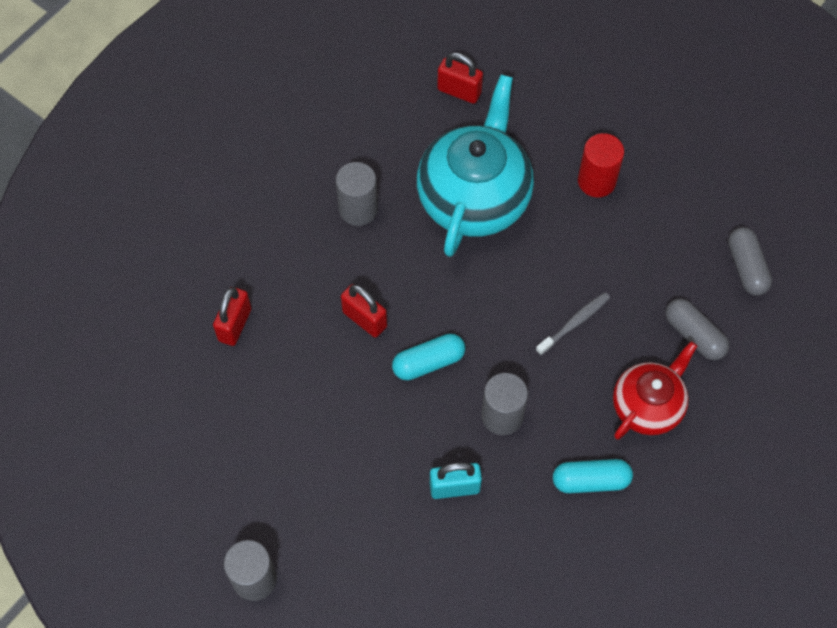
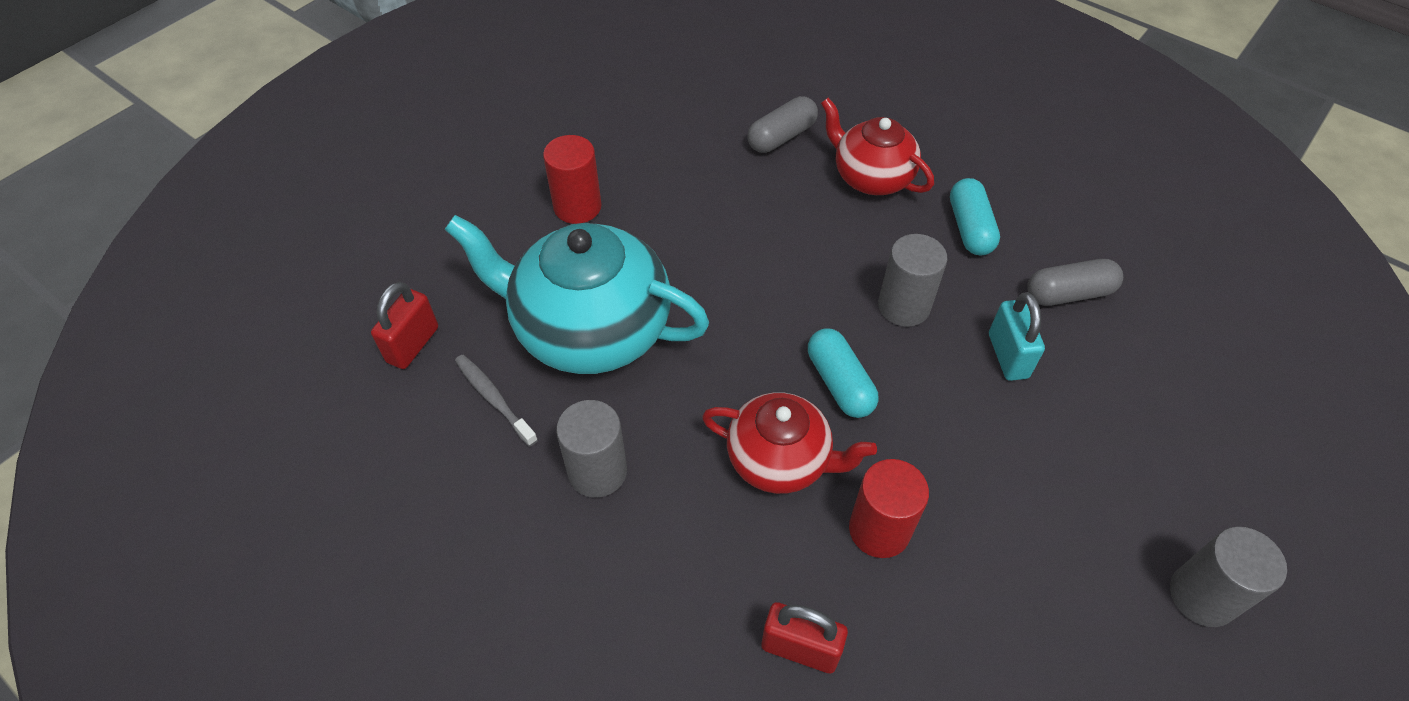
camera: 90 degrees left, 10 degrees down
(311, 378) = (879, 530): none -> red cylinder
(364, 319) = (780, 460): red padlock -> red teapot
(574, 323) = (772, 234): grey toothbrush -> grey toothbrush (494, 399)
(746, 267) = (698, 93): grey capsule -> grey capsule (1068, 294)

